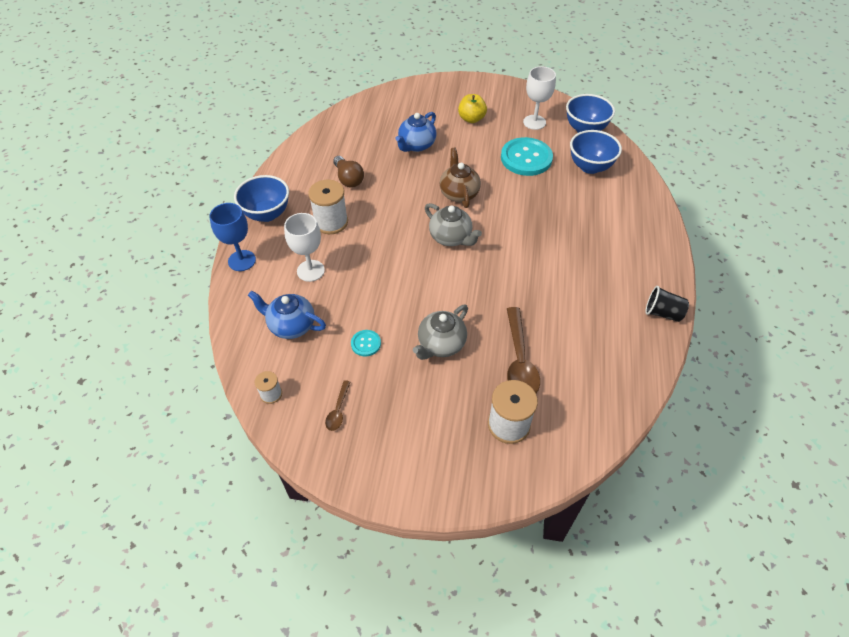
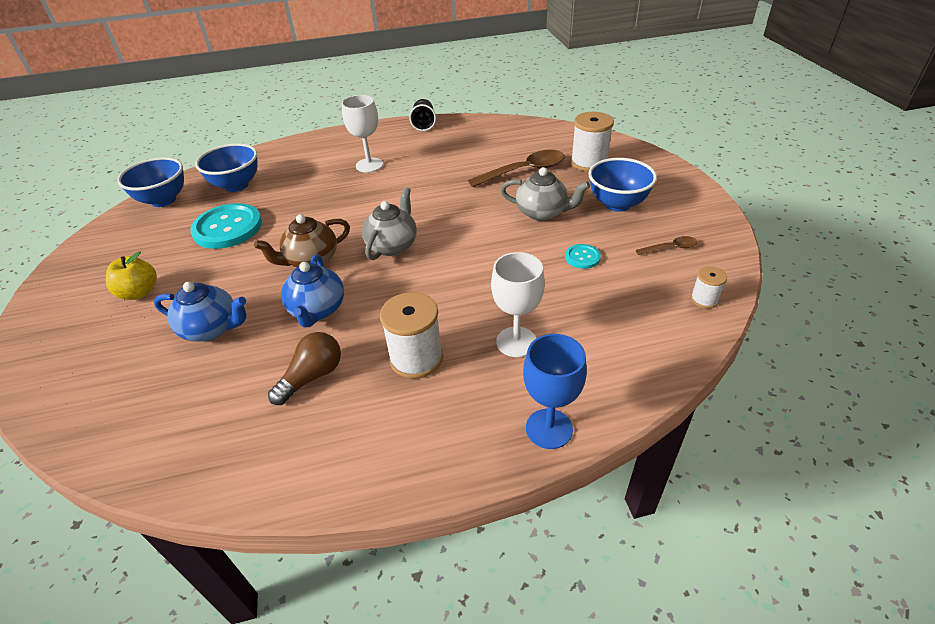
camera: 110 degrees left, 10 degrees down
(267, 214) = (435, 447): blue bowl -> blue bowl (617, 204)
(291, 325) = (610, 322): blue teapot -> blue teapot (317, 310)
(534, 122) = (148, 238): white goblet -> white goblet (369, 165)

